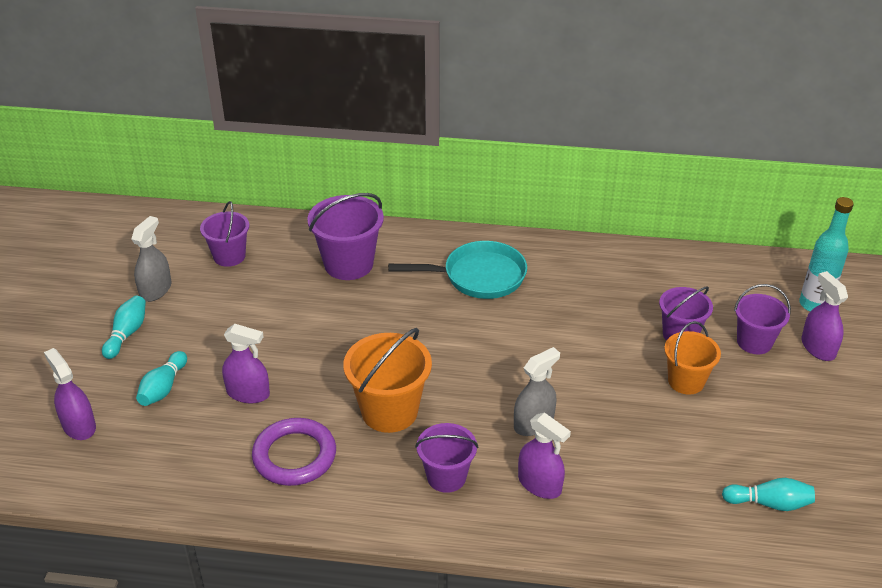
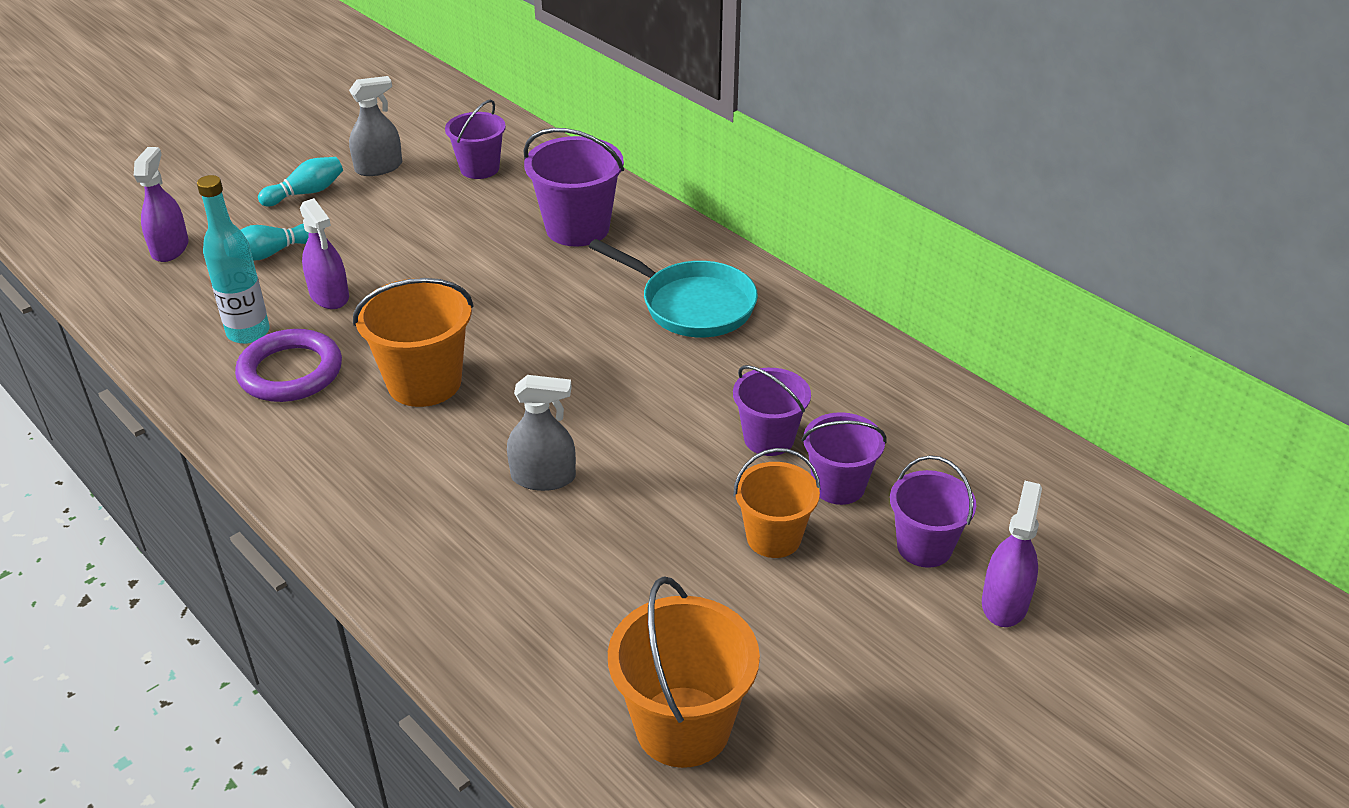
camera: 40 degrees right, 0 degrees up
(446, 477) = (389, 473): purple bucket -> purple bucket (769, 438)
(539, 484) = (465, 538): purple spray bottle -> none
(769, 503) = (682, 726): turquoise bowling pin -> orange bucket
(814, 304) = (1074, 552): turquoise bottle -> turquoise bottle (248, 332)

